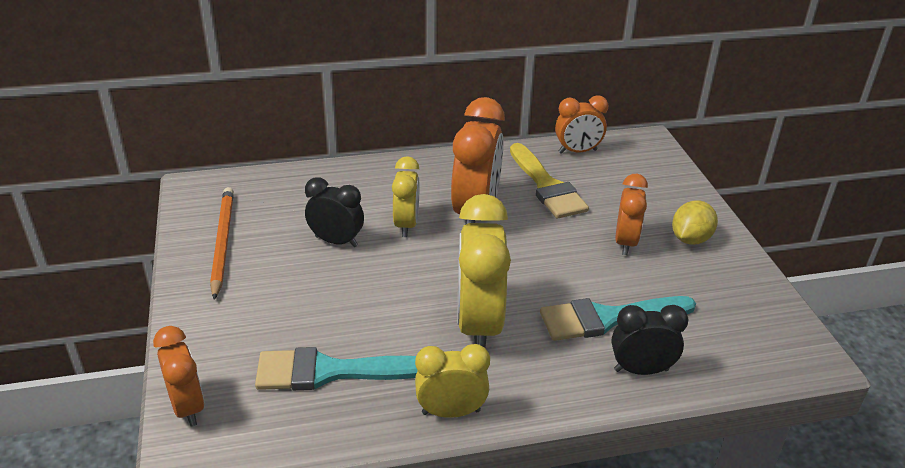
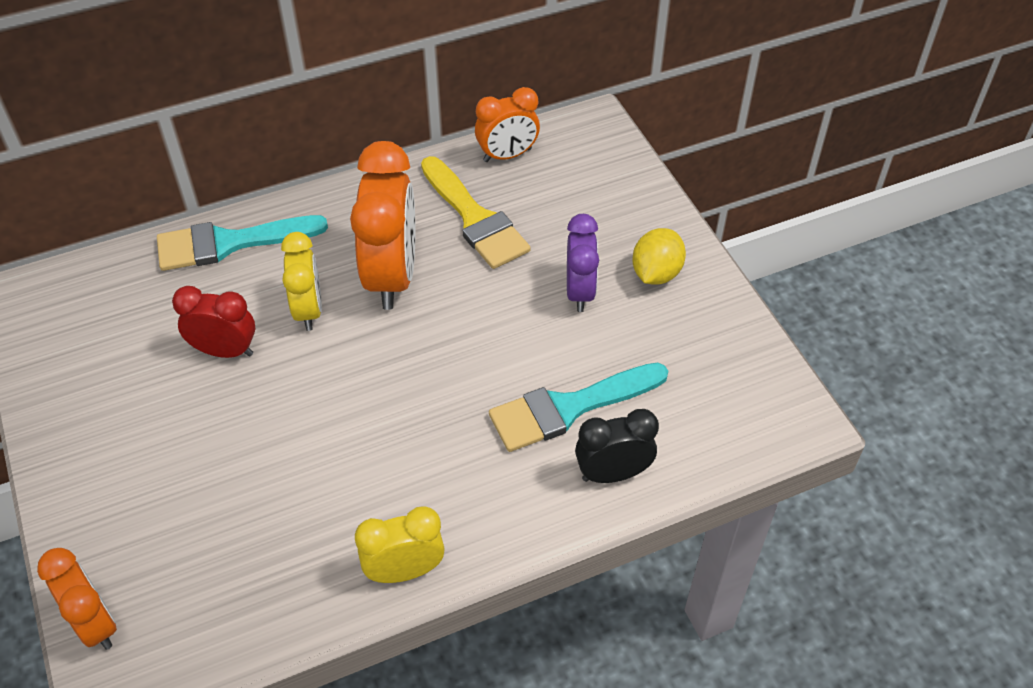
camera: 10 degrees left, 15 degrees up
(222, 242) = (80, 377): orange pencil -> none
(331, 371) = (255, 543): turquoise brush -> turquoise brush (231, 243)
(336, 241) = (225, 351): black clock -> red clock
(478, 325) = (419, 445): yellow clock -> none
(625, 242) = (580, 292): orange clock -> purple clock

